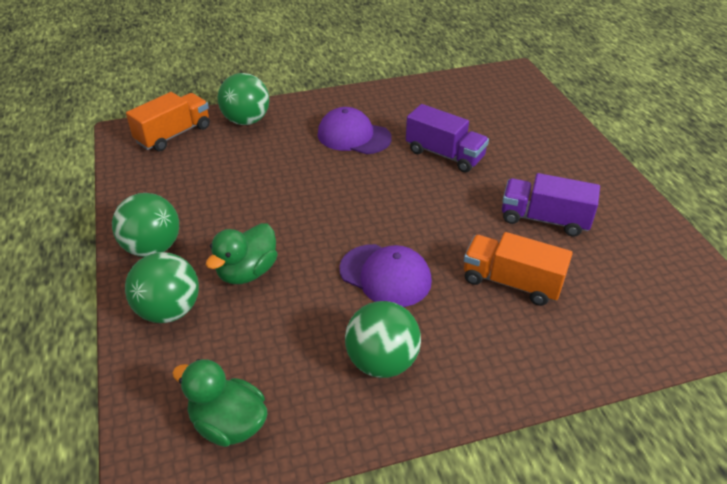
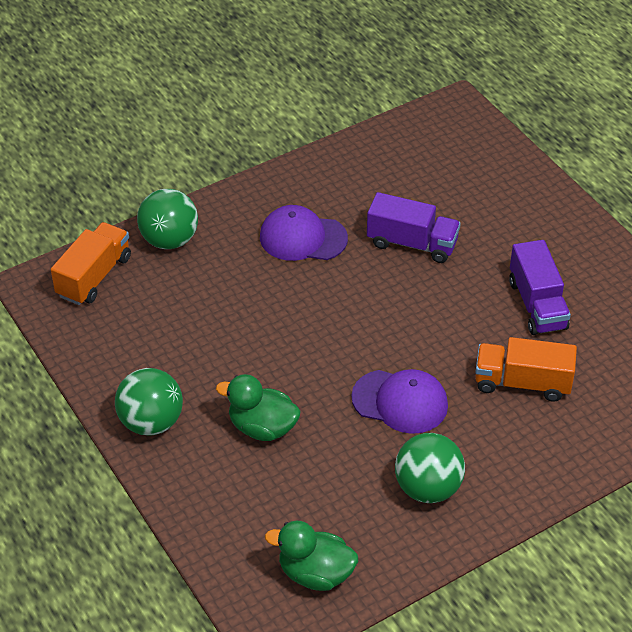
camera: 15 degrees left, 5 degrees up
(169, 310) = (205, 484): green ball -> none
(247, 272) = (262, 427): green duck -> green duck turned 90 degrees clockwise
(544, 219) = (537, 305): purple truck -> purple truck turned 105 degrees counterclockwise

